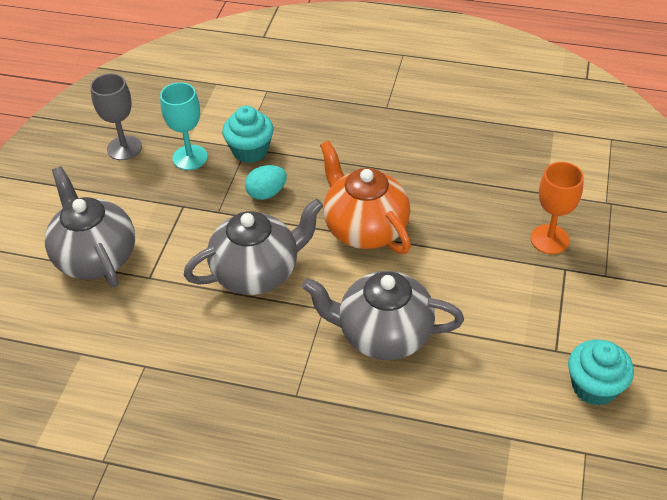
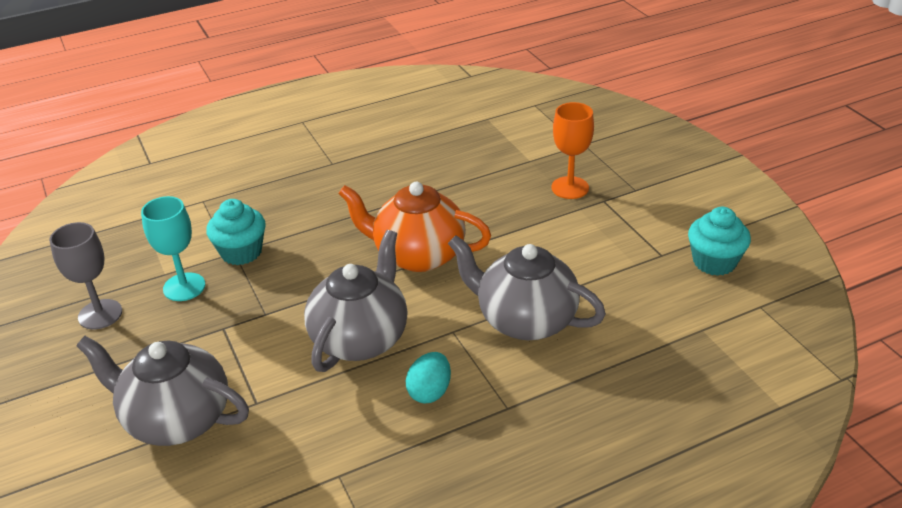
camera: 40 degrees left, 10 degrees down
(266, 193) = (297, 275): turquoise egg -> turquoise egg (430, 392)
(383, 334) = (525, 320): grey teapot -> grey teapot turned 60 degrees clockwise

